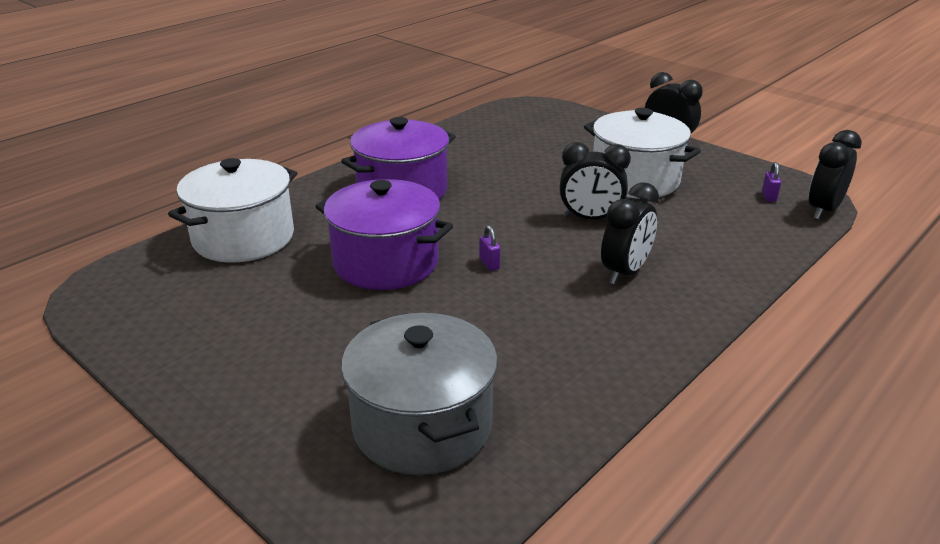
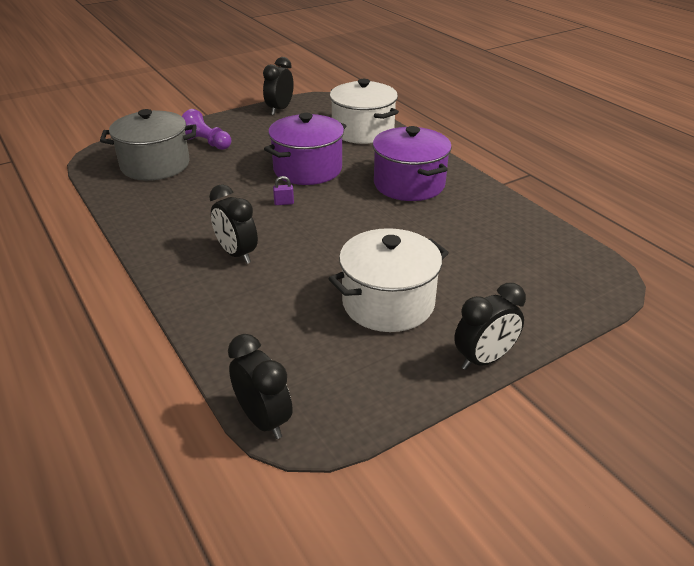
camera: 105 degrees right, 5 degrees up
(310, 387) = (206, 143): none -> purple pawn
(590, 219) = (324, 258): black clock -> black clock (280, 109)
(769, 197) = (313, 388): purple padlock -> none

